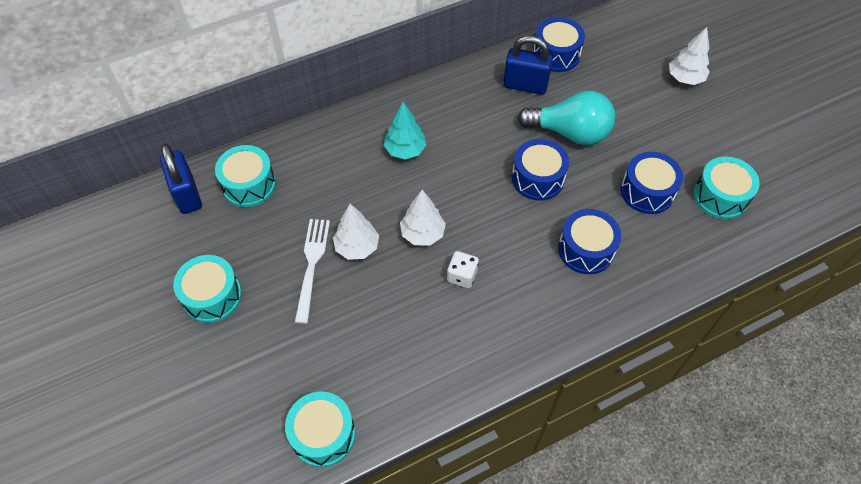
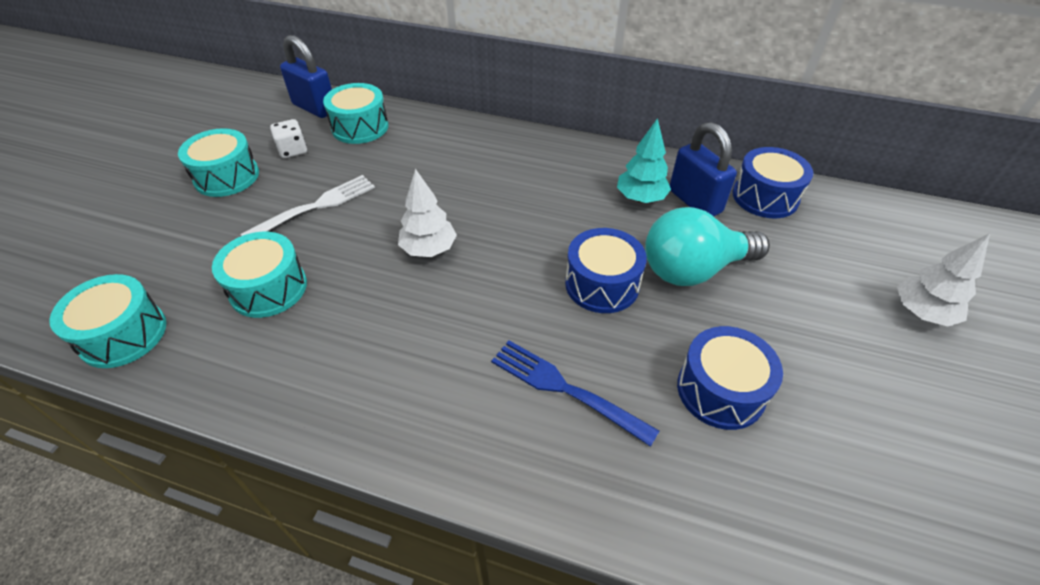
camera: 45 degrees right, 10 degrees down
(187, 195) = (315, 108): blue padlock -> blue padlock turned 75 degrees counterclockwise
(357, 247) = (365, 220): white tree -> none
(405, 150) = (507, 179): turquoise tree -> turquoise tree (640, 198)
(462, 276) = (411, 309): white dice -> white dice (293, 150)
(570, 132) = (693, 269): turquoise light bulb -> turquoise light bulb turned 105 degrees clockwise
(586, 249) = (565, 389): blue drum -> blue fork
(720, 196) = (827, 476): turquoise drum -> turquoise drum (268, 288)

